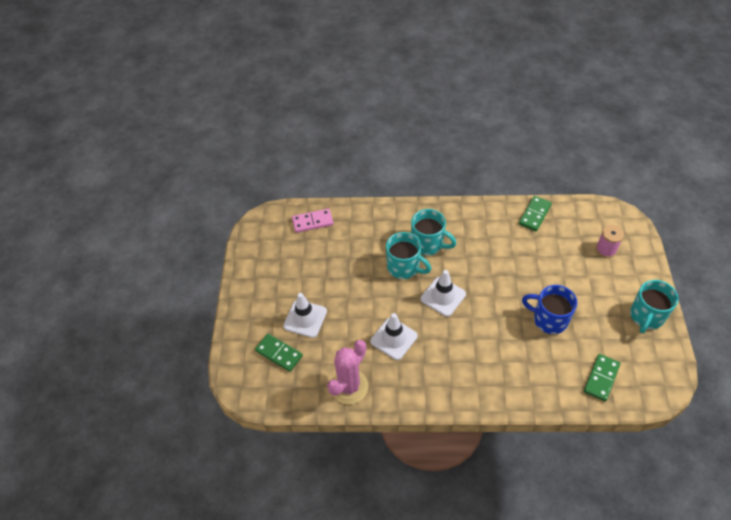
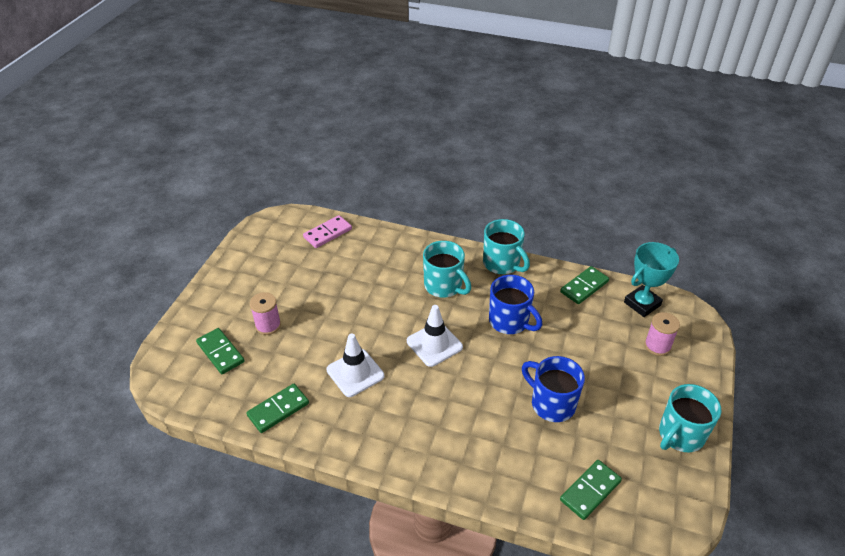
camera: 15 degrees right, 10 degrees down
(305, 319) = (268, 325): white traffic cone -> pink spool
(312, 222) = (328, 233): pink domino -> pink domino turned 45 degrees counterclockwise
(349, 387) = (278, 409): pink cactus -> green domino
(404, 267) = (405, 302): turquoise mug -> turquoise mug (502, 264)
(491, 261) = (510, 321): none -> blue mug
(582, 217) = (642, 304): none -> turquoise trophy

